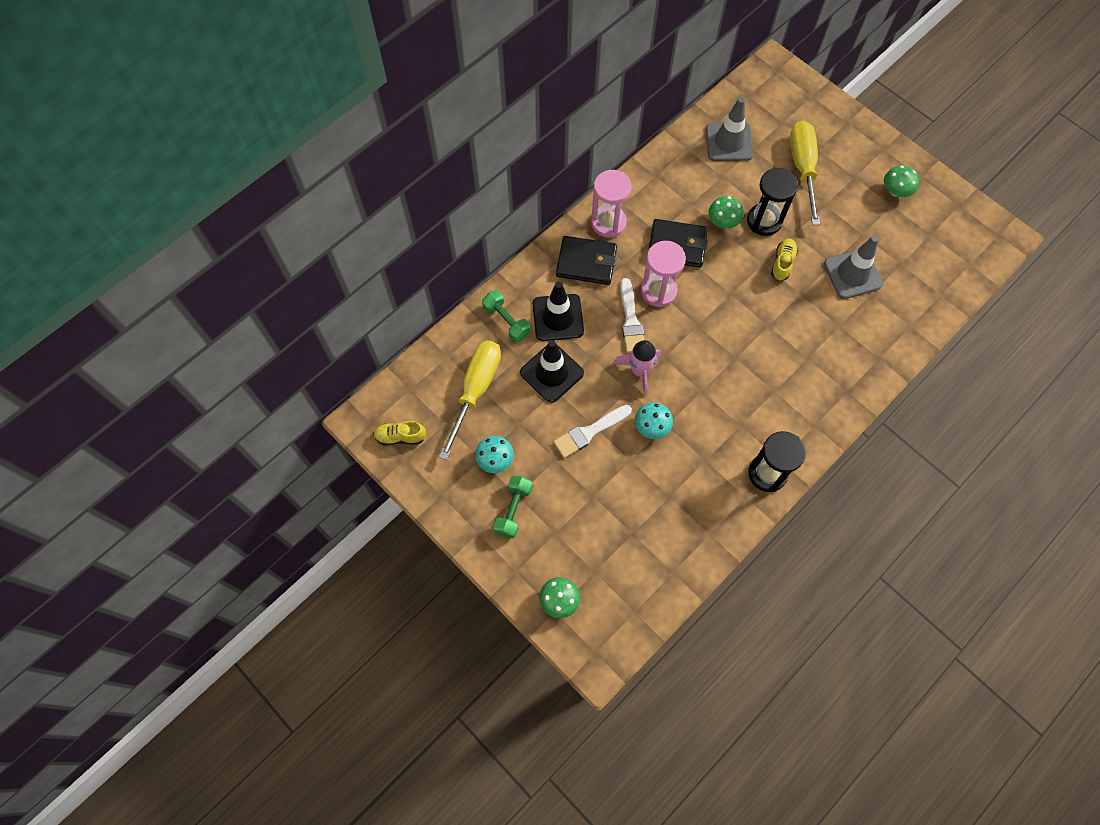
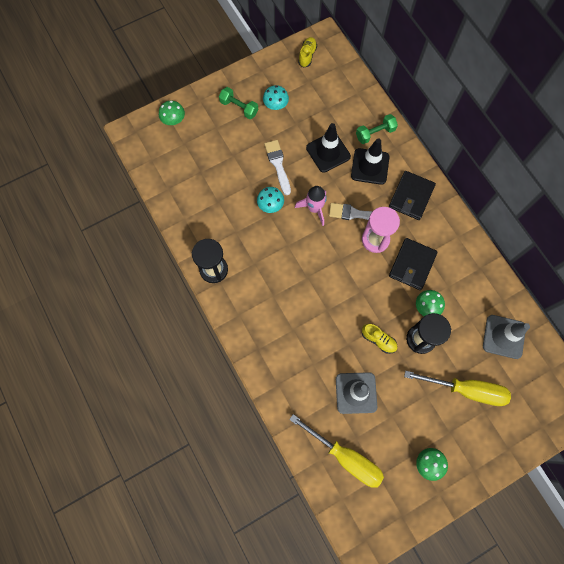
camera: 105 degrees right, 5 degrees up
(476, 390) = (328, 104): yellow screwdriver -> yellow screwdriver (345, 457)
(608, 223) = (442, 221): pink hourglass -> none

